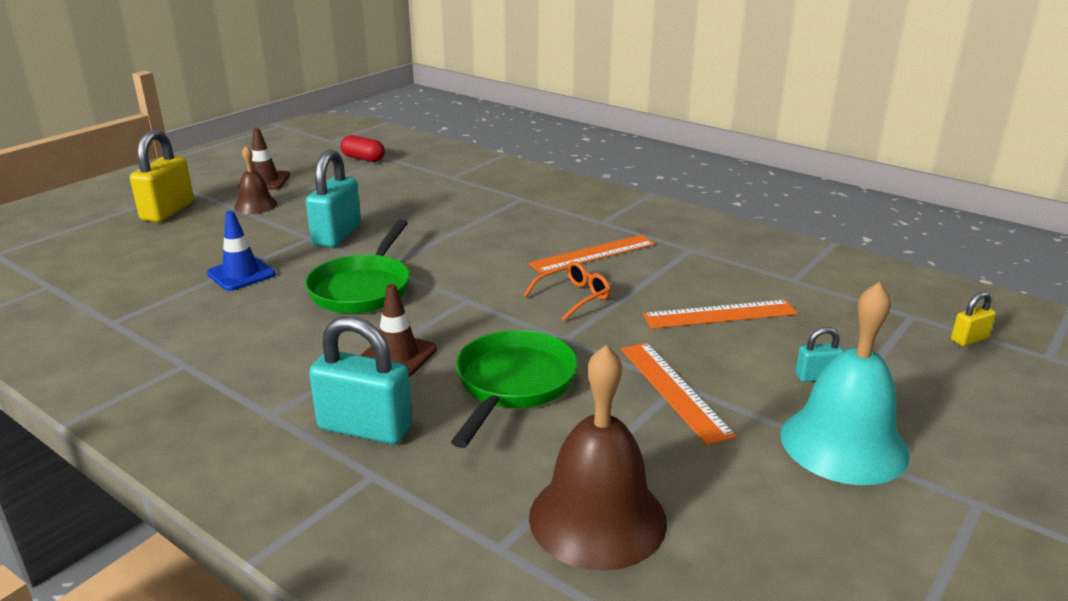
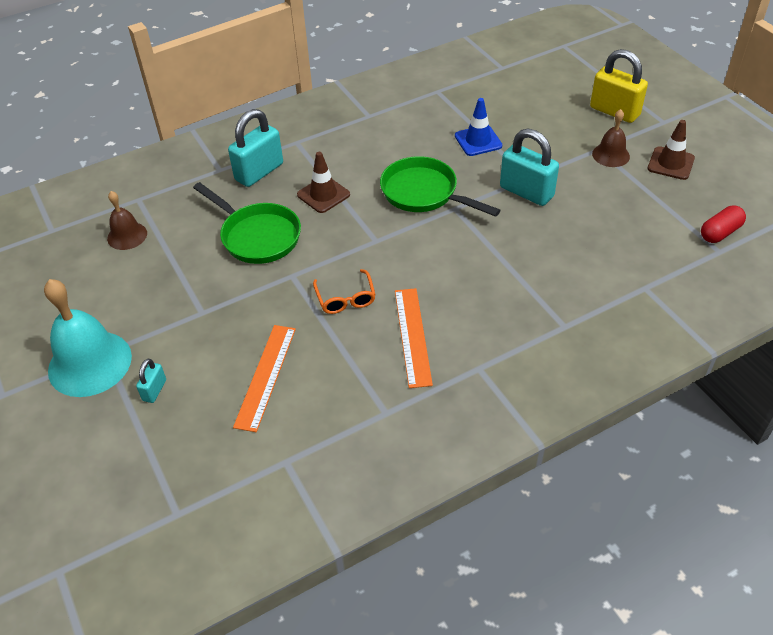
camera: 115 degrees right, 20 degrees up
(597, 518) = (127, 236): brown bell -> brown bell, size x0.55
(674, 390) = (197, 307): orange ruler -> none
(969, 339) = (119, 529): yellow padlock -> none

